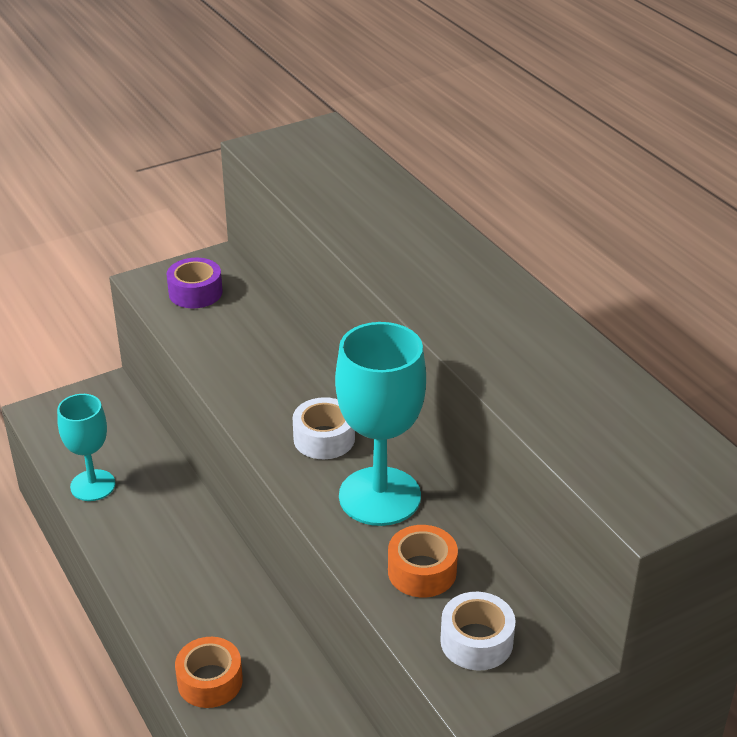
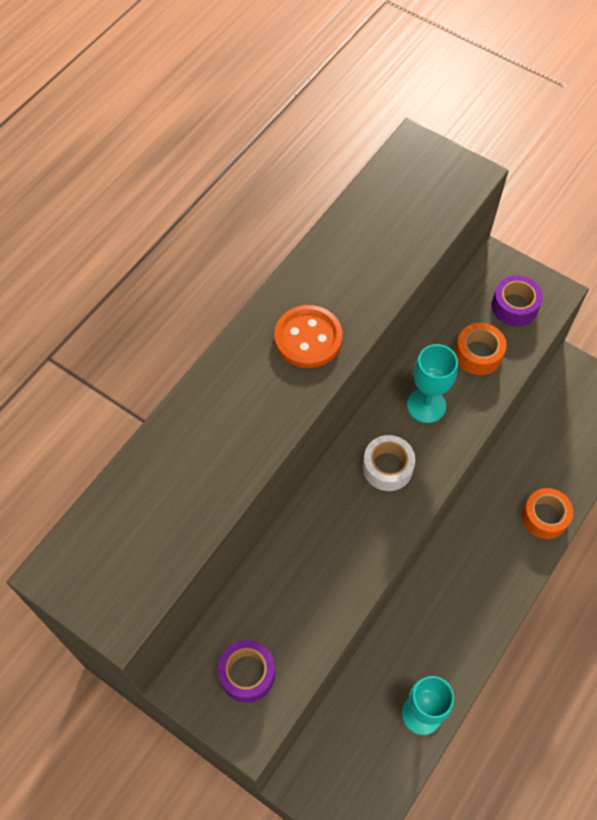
camera: 115 degrees left, 25 degrees up
(379, 496) = (426, 405): turquoise goblet -> turquoise goblet, size x0.63
(461, 302) = (308, 338): none -> orange button
(476, 641) = (514, 306): white tape -> purple tape

